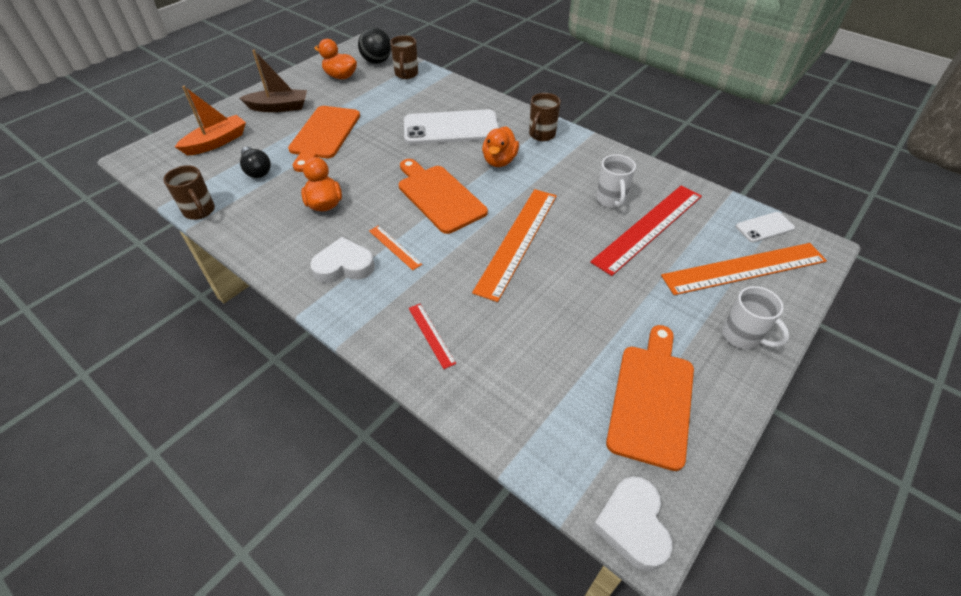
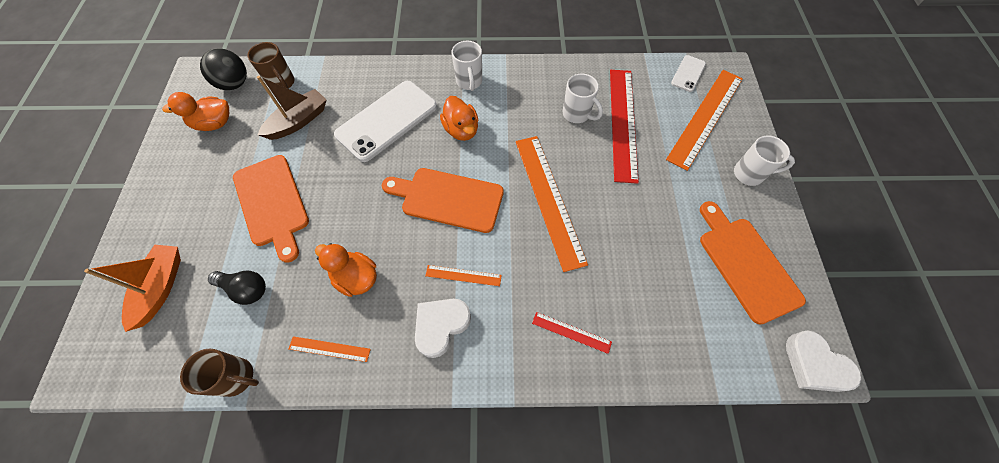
camera: 40 degrees left, 15 degrees up
(263, 231) = (329, 349): none -> orange ruler
(279, 107) = (185, 201): brown boat -> brown boat (298, 121)
(541, 135) = (469, 82): brown mug -> white mug

